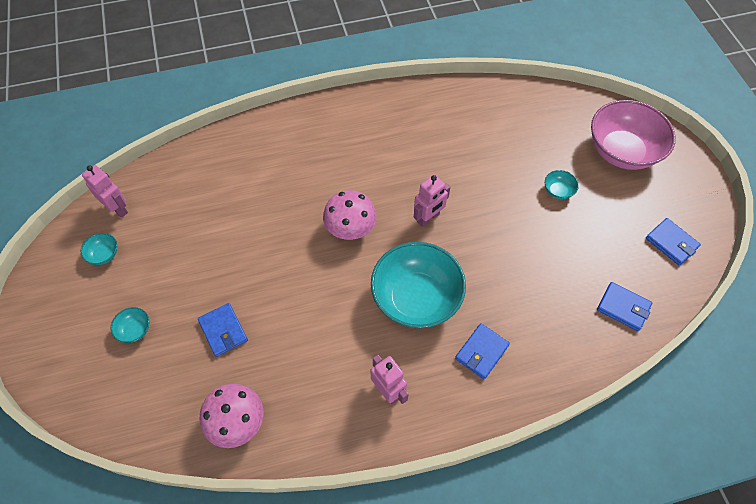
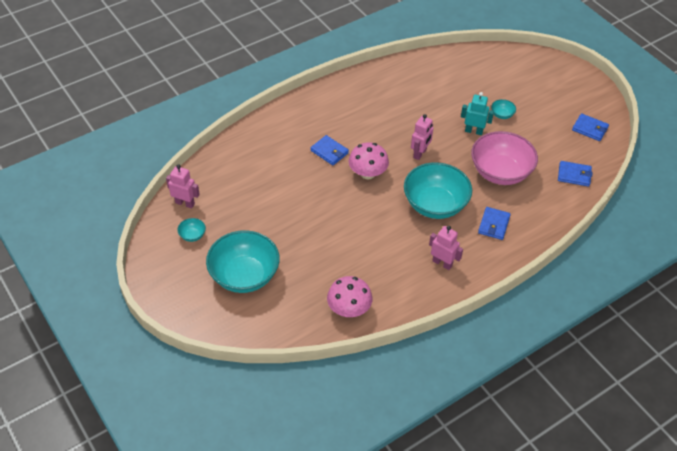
camera: 20 degrees left, 10 degrees down
(135, 330) = (244, 275): turquoise bowl -> turquoise bowl, size x2.49
(223, 330) = (309, 259): blue wallet -> blue wallet (329, 152)
(511, 205) = (473, 131): none -> turquoise robot
(622, 151) = (534, 79): pink bowl -> pink bowl (500, 172)

